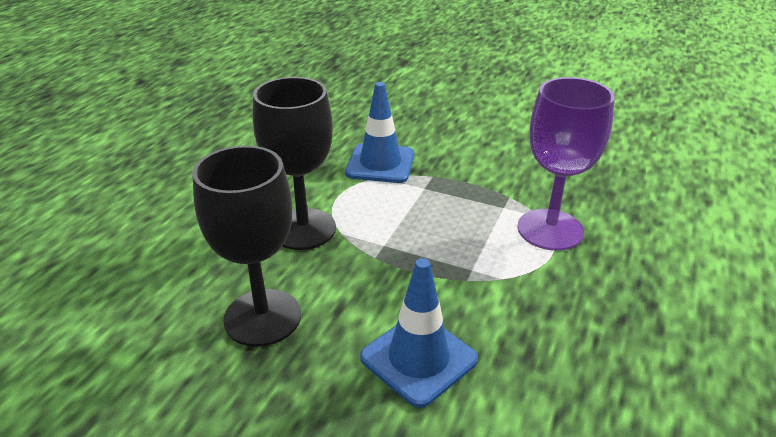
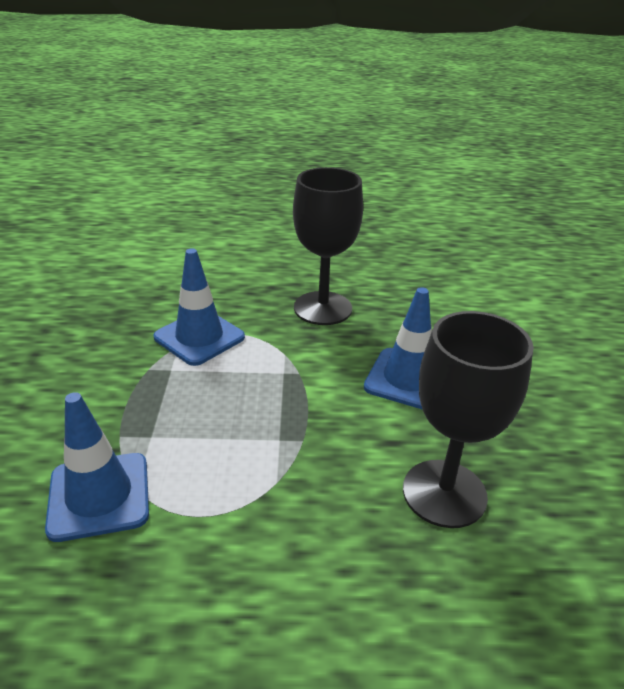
camera: 115 degrees left, 0 degrees up
(303, 229) = (288, 521): black goblet -> black goblet (323, 308)
(550, 230) = (199, 337): purple goblet -> blue traffic cone

